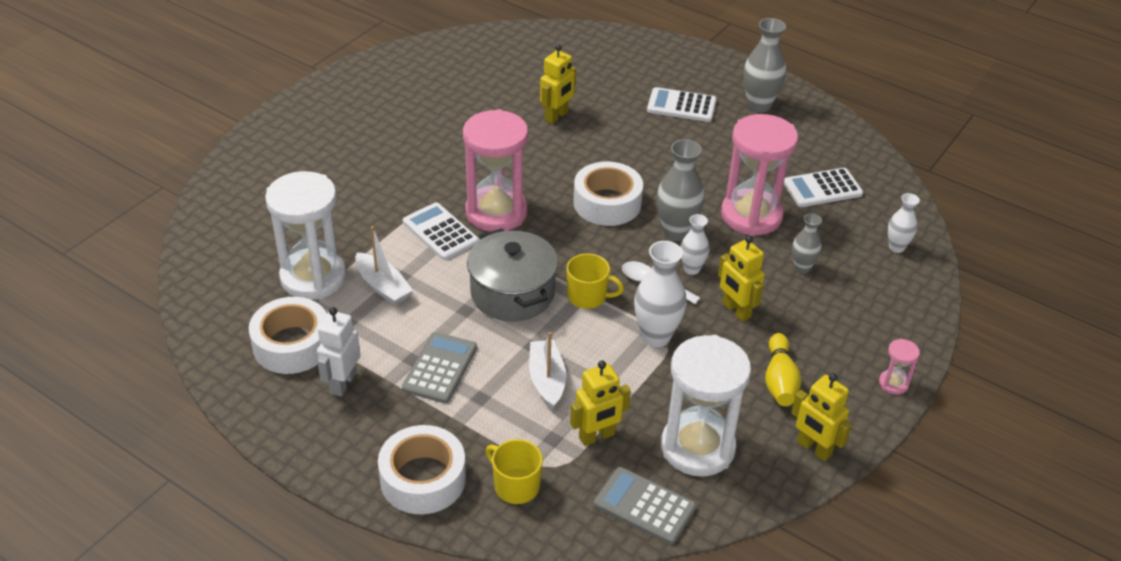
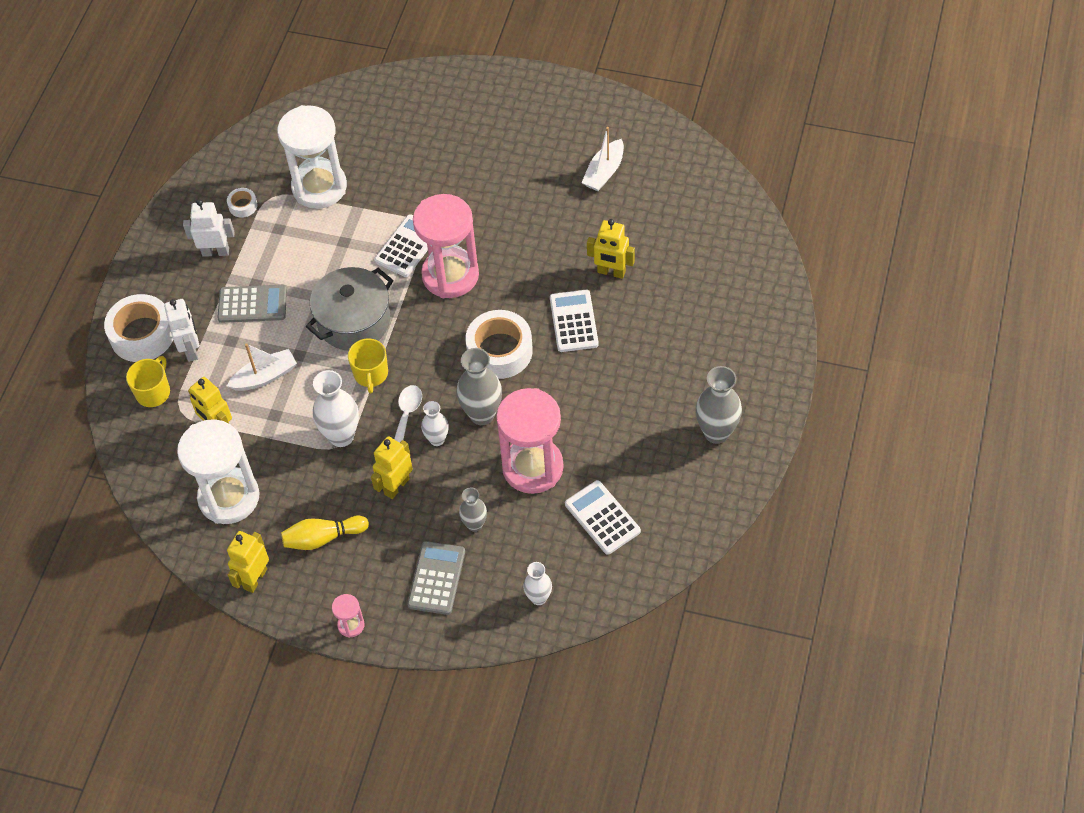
camera: 75 degrees right, 15 degrees up
(292, 345) = (243, 206): white tape -> white tape, size x0.47
(383, 286) = (327, 234): white boat -> white boat (604, 172)
(472, 437) = (191, 349): none -> white robot
(644, 506) = (160, 478): grey calculator -> grey calculator (436, 578)
(681, 106) = (681, 366): white calculator -> white calculator (573, 321)

